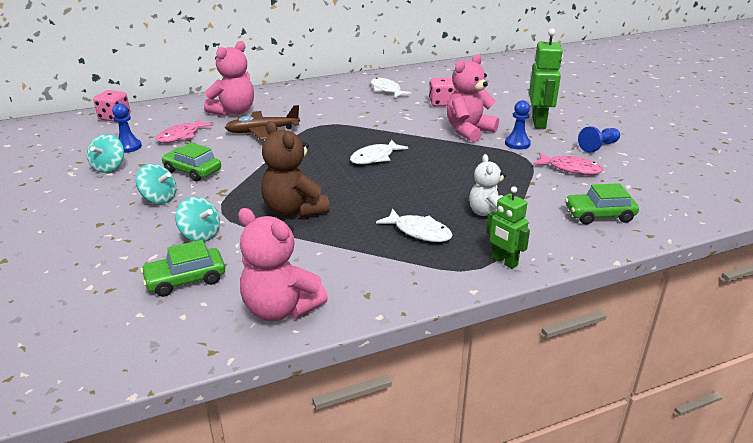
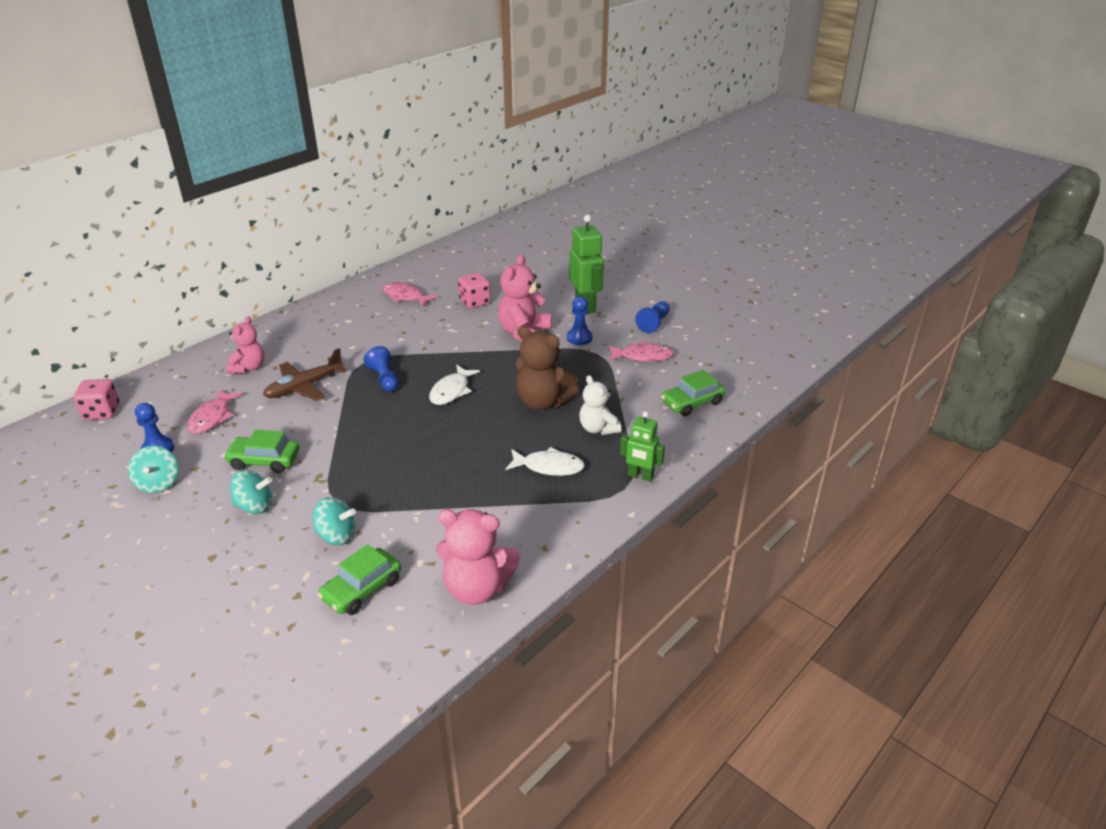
camera: 25 degrees left, 5 degrees up
(234, 111) = (249, 367): pink teddy bear -> pink teddy bear, size x0.65
(294, 210) = (413, 478): brown teddy bear -> brown teddy bear (543, 402)
(327, 138) = (384, 379): none -> blue pawn
(386, 90) = (405, 296): white fish -> pink fish

